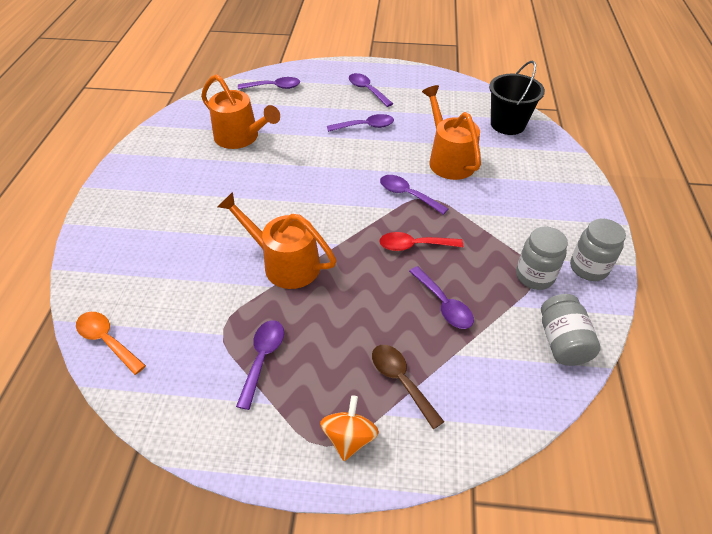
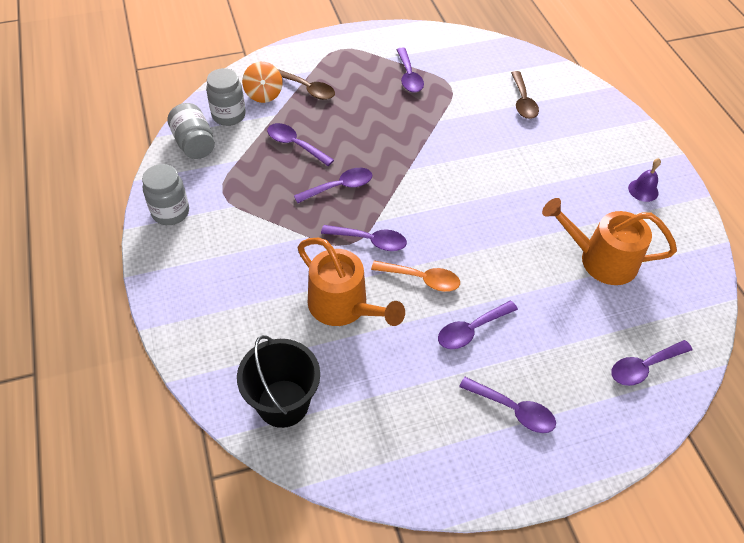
camera: 155 degrees right, 5 degrees up
(107, 340) = (519, 59): orange spoon -> orange spoon (422, 279)
(154, 169) = (643, 190): none -> purple bell
(164, 280) = (523, 101): none -> brown spoon
(284, 263) = (442, 139): orange watering can -> none
(349, 438) = (327, 55): orange spinning top -> orange spinning top (263, 94)
(414, 245) = (339, 187): red spoon -> purple spoon
(534, 276) = (221, 190): grey jar -> grey jar (229, 115)

